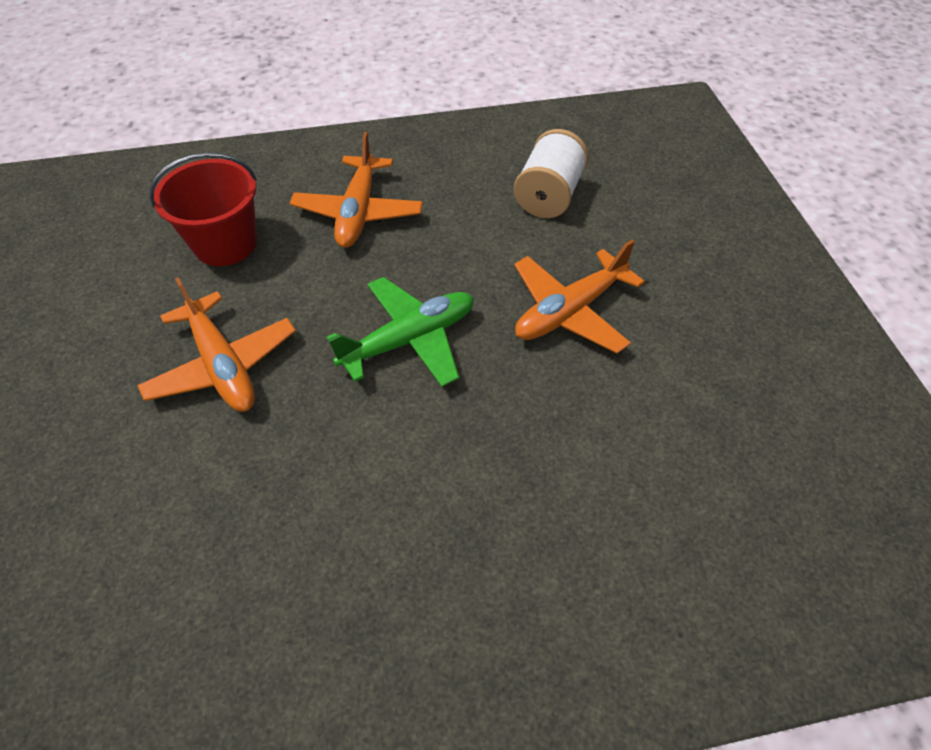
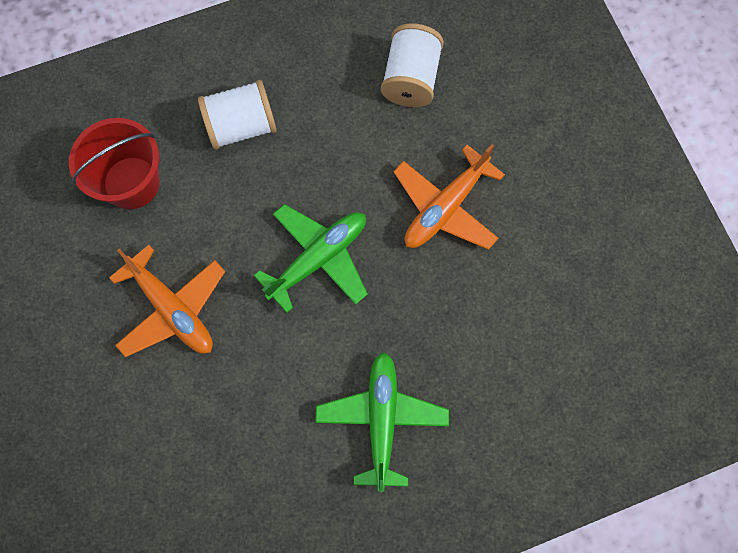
camera: 10 degrees left, 20 degrees up
(358, 212) = (241, 126): orange plane -> white spool
(447, 532) = (381, 420): none -> green plane

